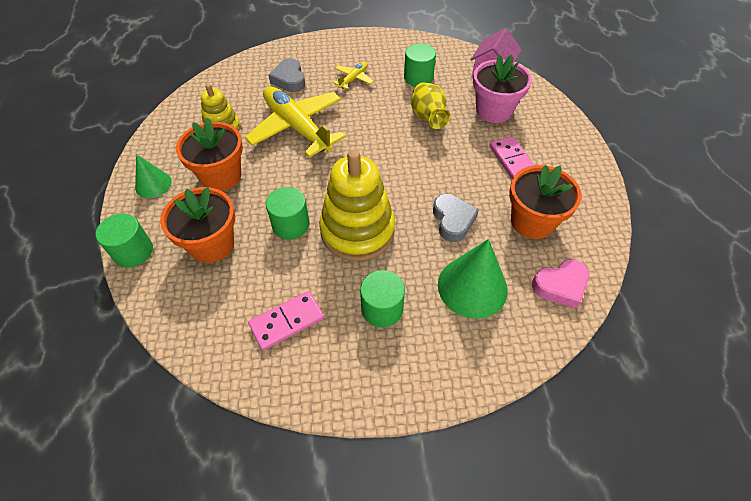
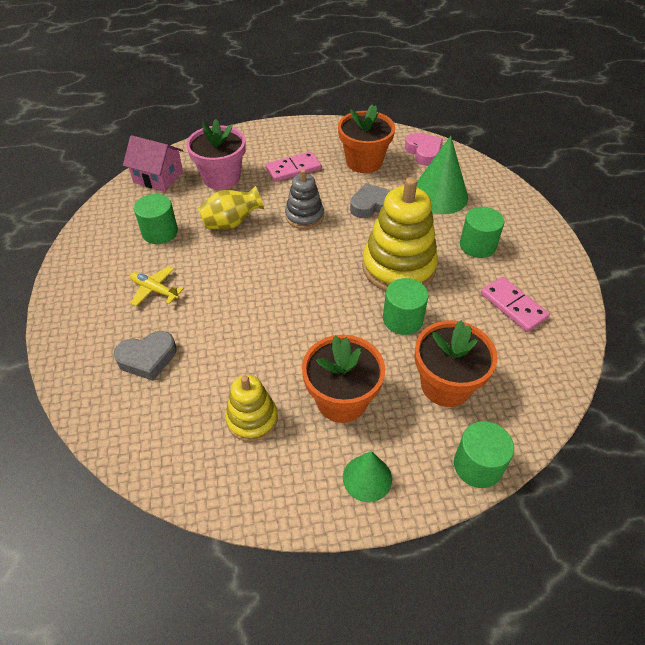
camera: 95 degrees left, 5 degrees down
(297, 127) = (248, 336): yellow plane -> none
(436, 166) = (304, 216): none -> grey stacking toy

